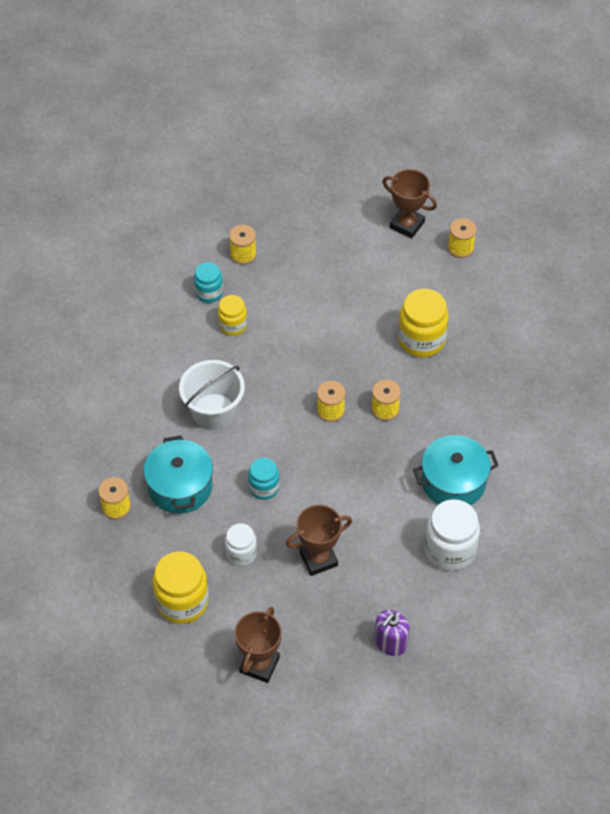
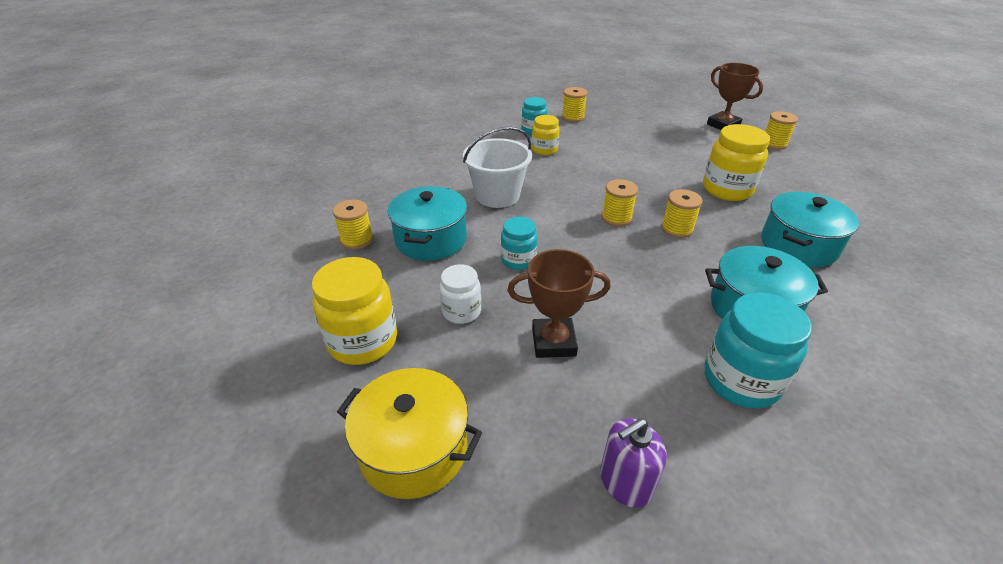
camera: 20 degrees right, 15 degrees down
(259, 664) = (414, 449): brown trophy -> yellow pot
(450, 550) = (741, 380): white jar -> turquoise jar
(485, 400) = (798, 245): none -> turquoise pot

